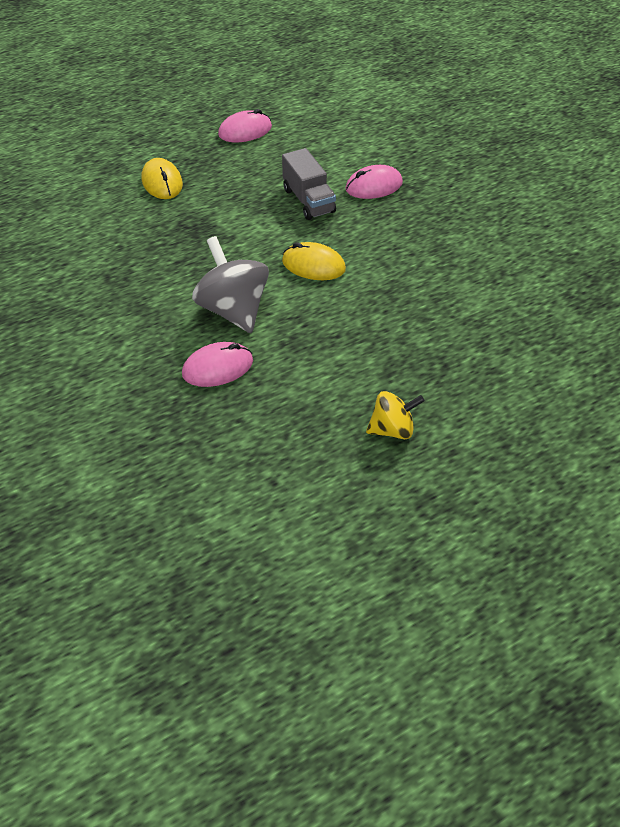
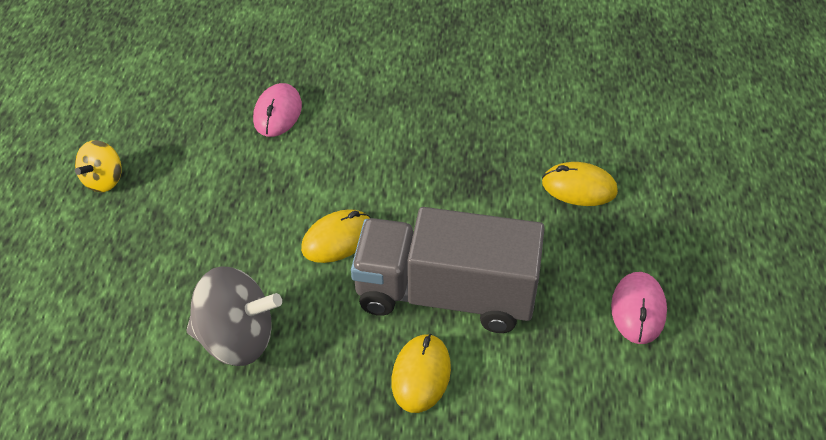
camera: 125 degrees right, 0 degrees up
(233, 310) = (334, 152): grey spinning top -> grey spinning top (237, 338)
(308, 200) = (445, 294): grey truck -> grey truck, size x1.86
(374, 186) = (421, 375): pink mouse -> yellow mouse

